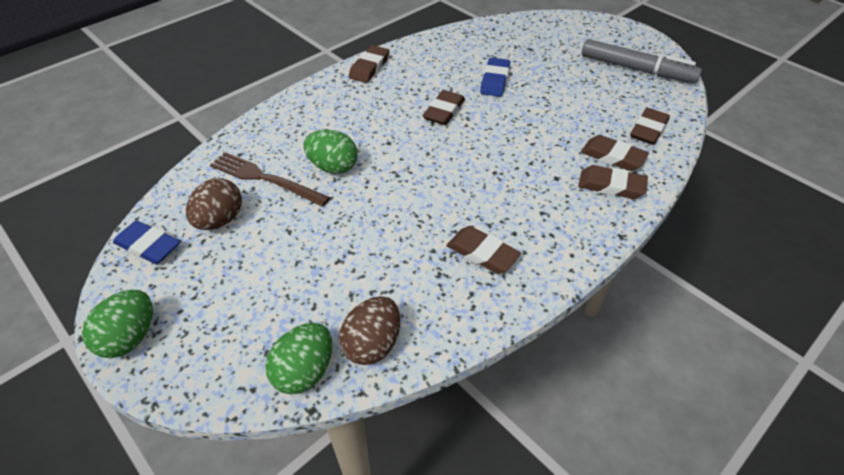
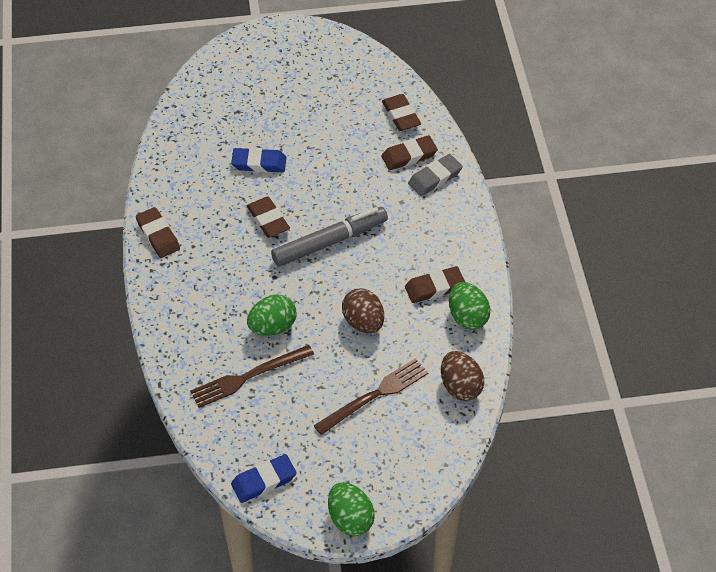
camera: 55 degrees left, 5 degrees up
(220, 220) = (273, 425): brown egg -> brown egg (363, 322)
(304, 371) = (453, 431): green egg -> green egg (467, 317)
(307, 276) = (375, 395): none -> brown fork
(494, 80) = (259, 163): blue eraser -> blue eraser turned 45 degrees counterclockwise
(611, 186) = (435, 178): brown eraser -> grey eraser
(636, 69) = (329, 67): grey marker -> grey marker (330, 242)

